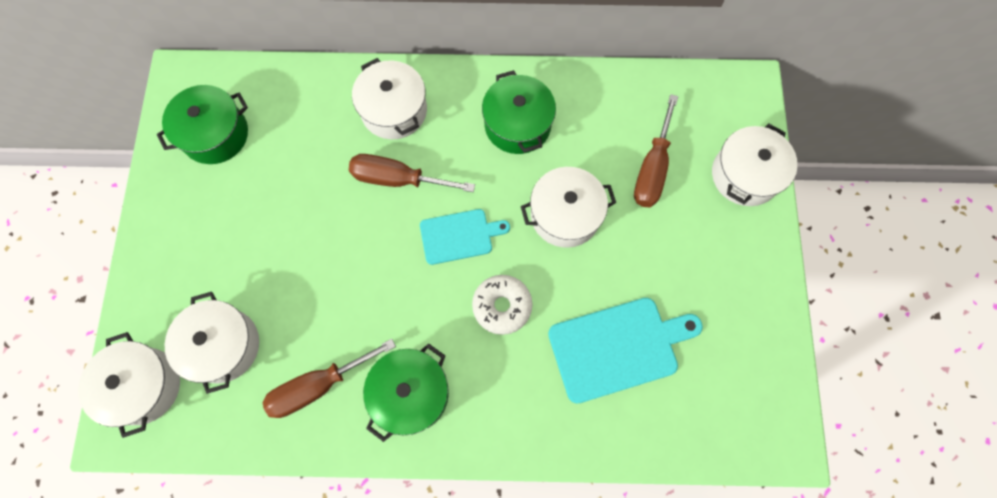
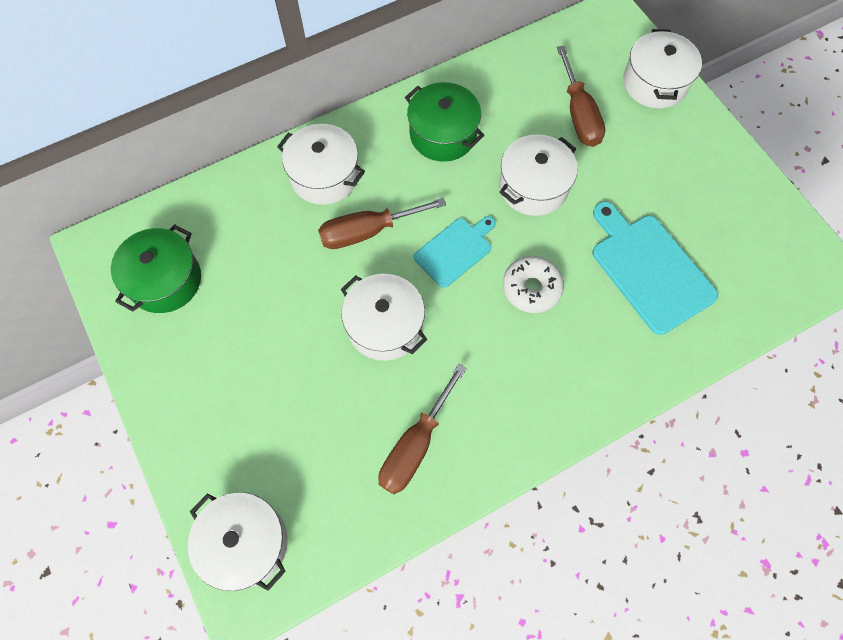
camera: 30 degrees left, 5 degrees down
(223, 346) = (301, 462): white pot -> white pot (385, 326)
(411, 393) = (503, 404): green pot -> none
(618, 348) = (649, 269): turquoise cutting board -> turquoise cutting board turned 75 degrees counterclockwise

